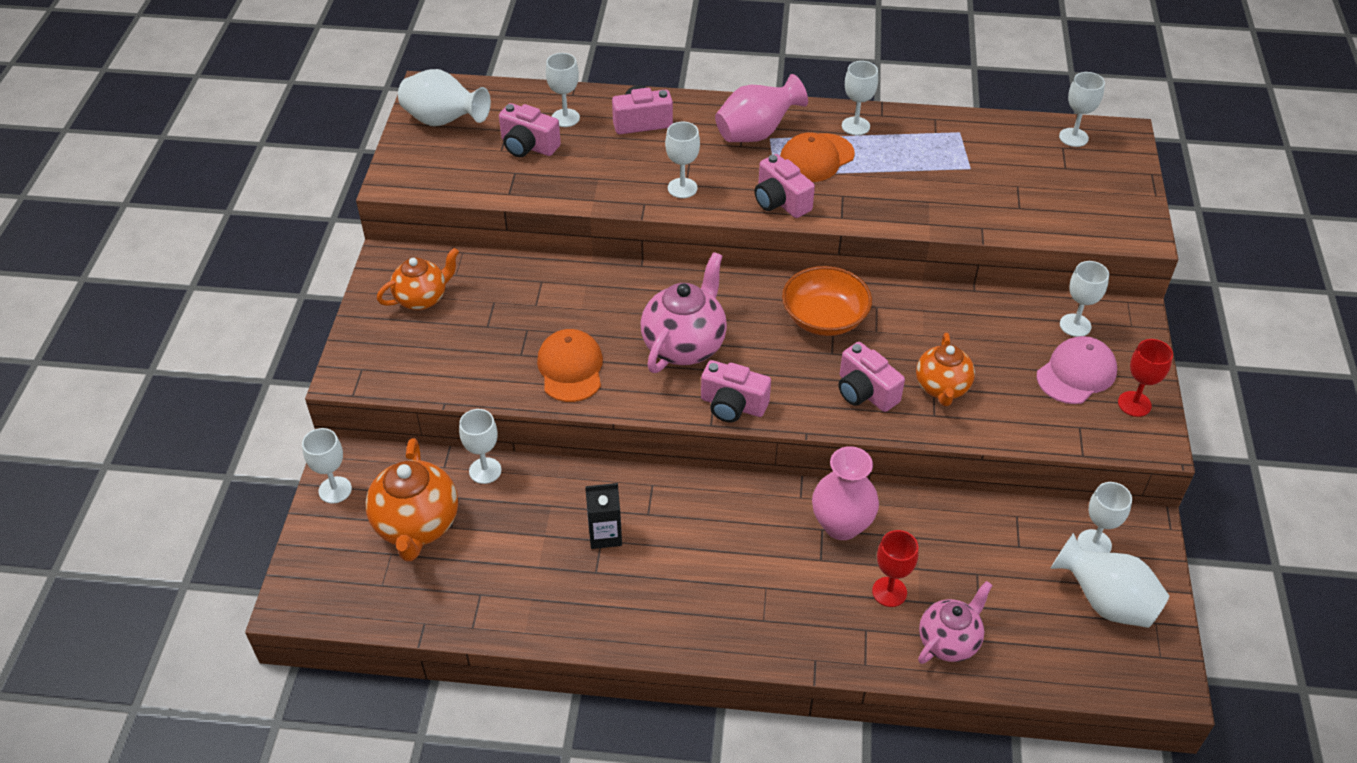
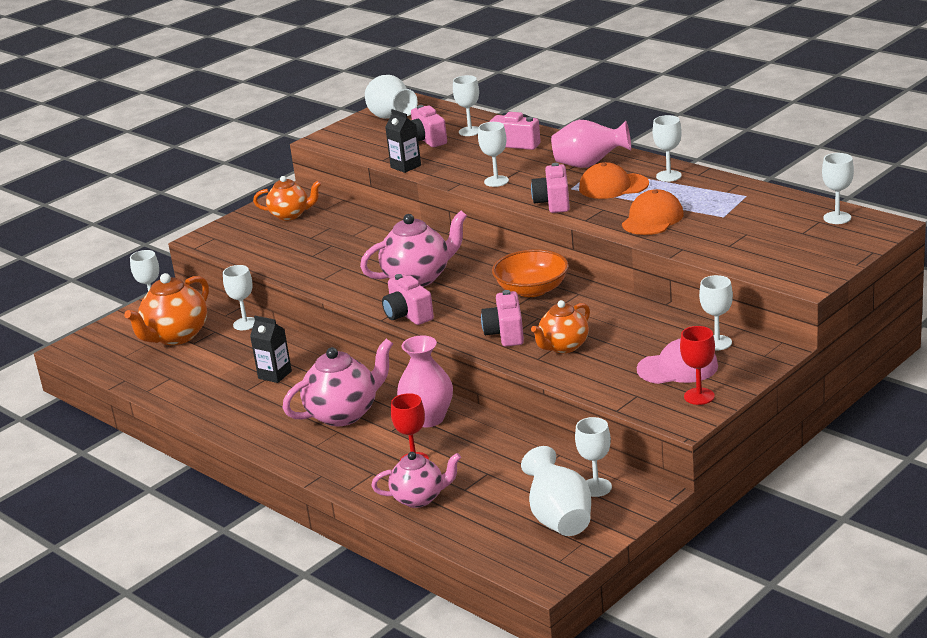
camera: 40 degrees right, 20 degrees down
(550, 196) = (405, 166): none -> black carton
(570, 368) = (332, 270): orange cap -> orange cap (652, 219)
(745, 558) = (344, 414): none -> pink teapot

